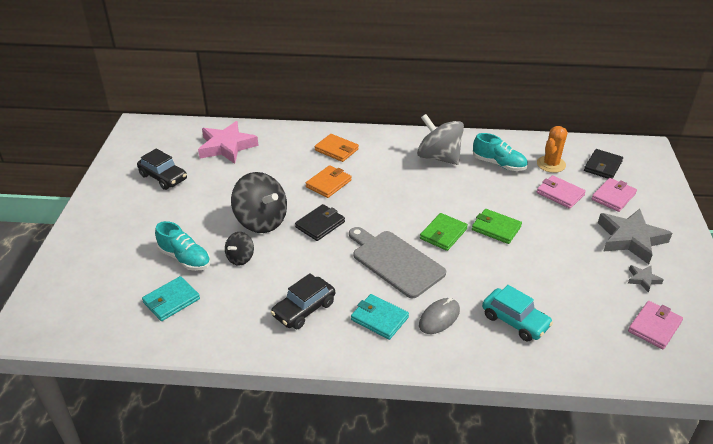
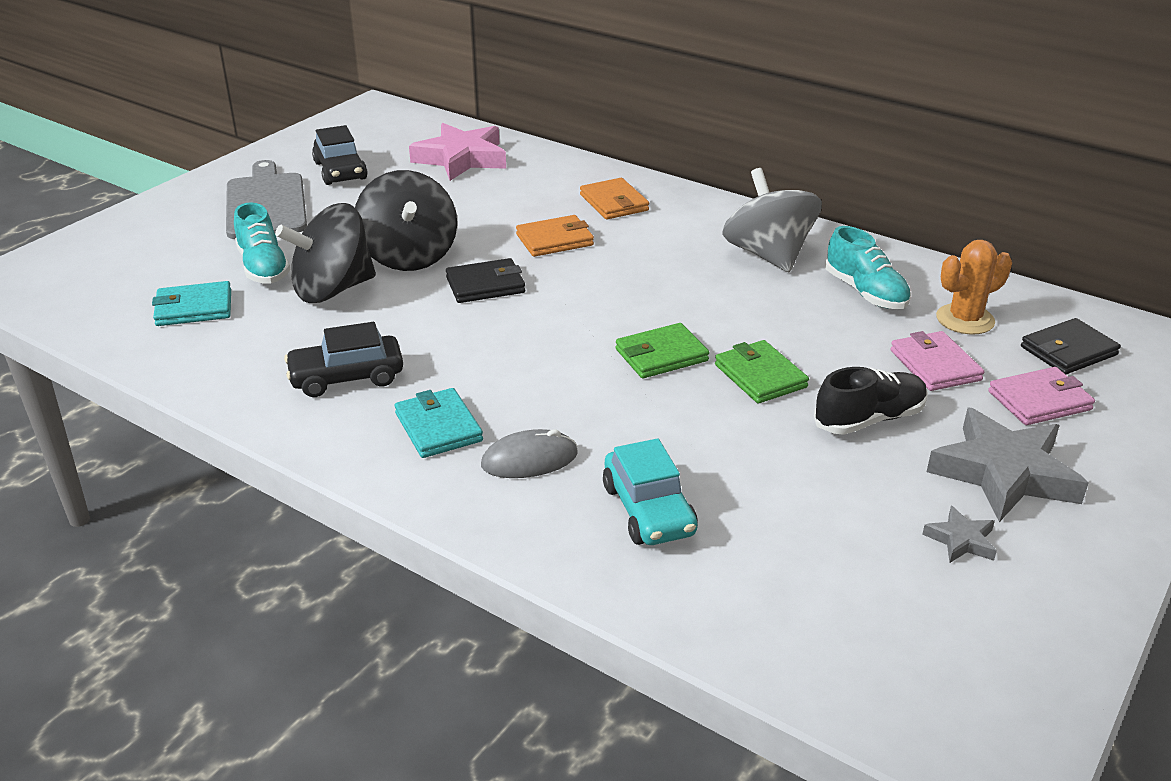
camera: 30 degrees right, 5 degrees down
(240, 258) = (333, 290): black spinning top -> black spinning top, size x1.92
(395, 261) = (544, 365): grey cutting board -> grey cutting board (266, 203)
(559, 233) = (869, 419): none -> black shoe
(654, 327) = (903, 617): pink wallet -> none

